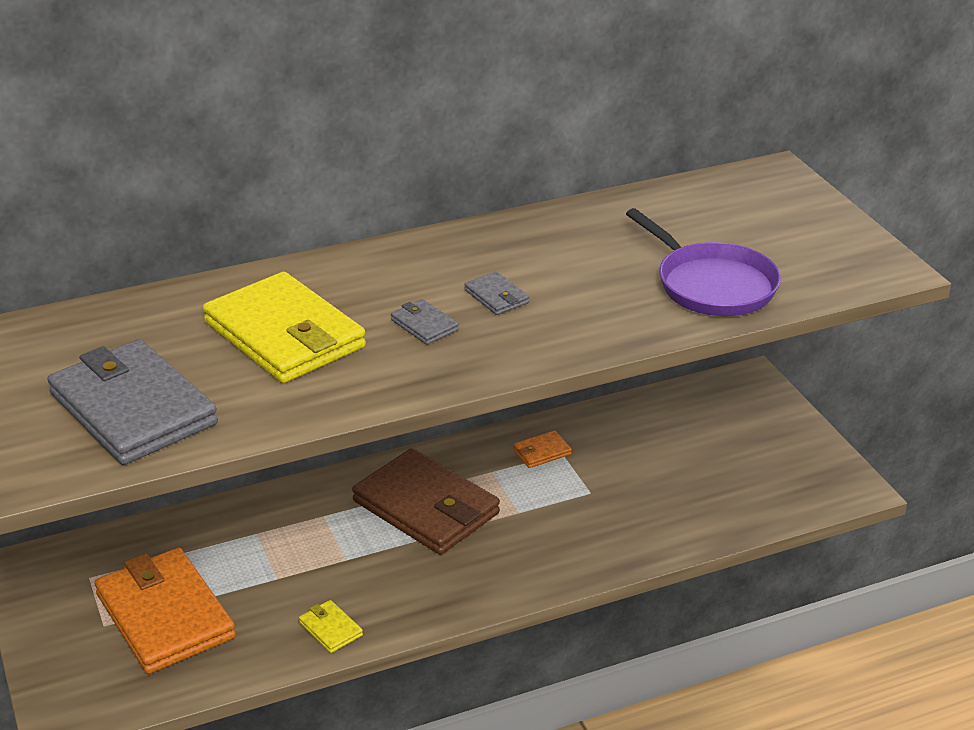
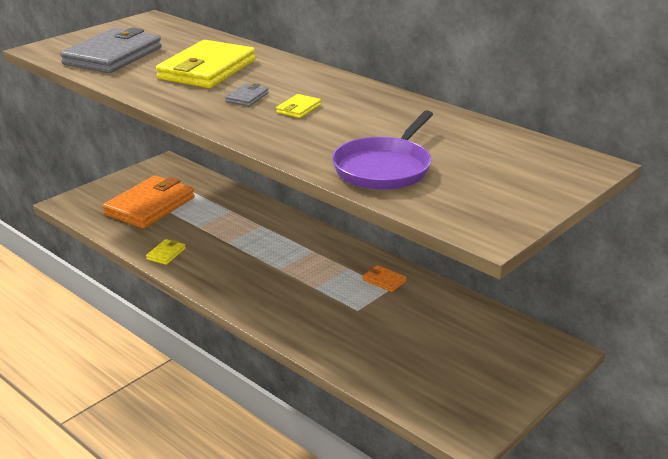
camera: 65 degrees right, 5 degrees down
(426, 507) = (293, 255): brown wallet -> none
(496, 296) = (298, 109): grey wallet -> yellow wallet

